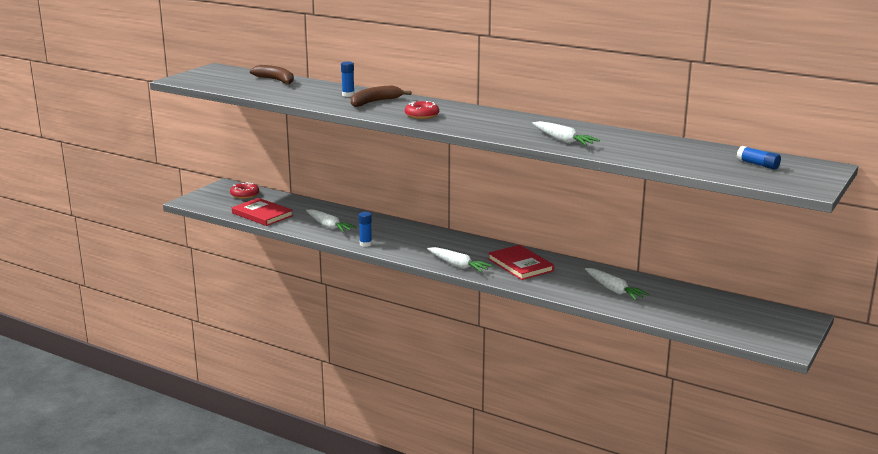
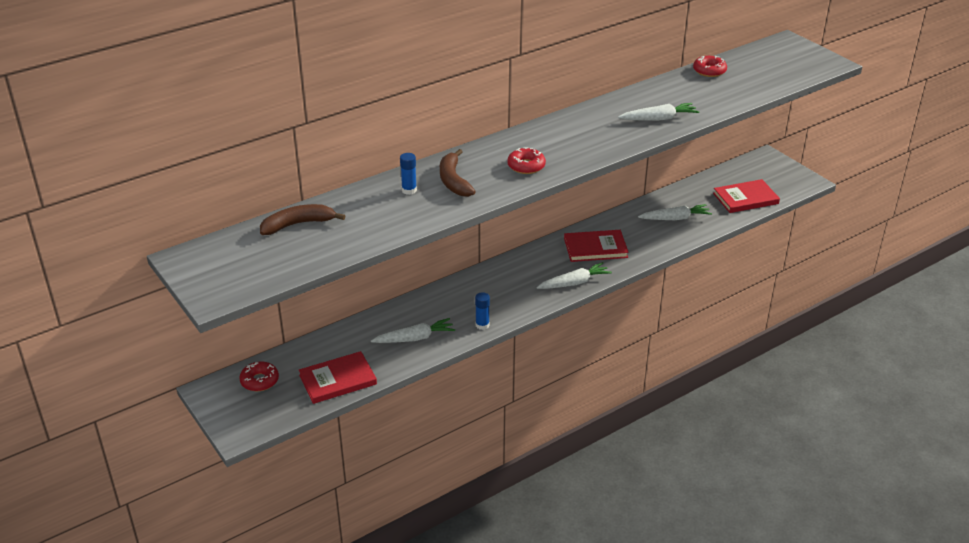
camera: 65 degrees left, 15 degrees up
(692, 146) = (709, 71): none -> red donut
(699, 318) = (745, 198): none -> red book
(758, 165) = (770, 62): blue glue stick -> none

